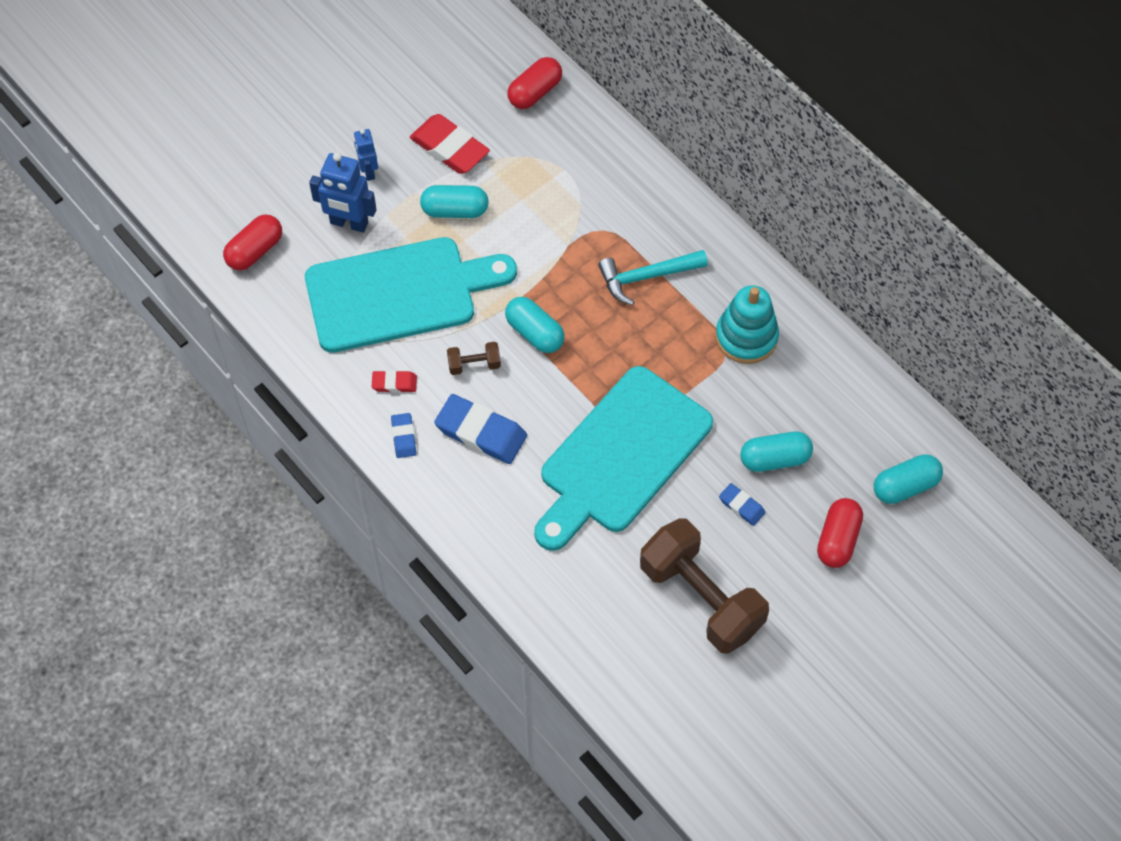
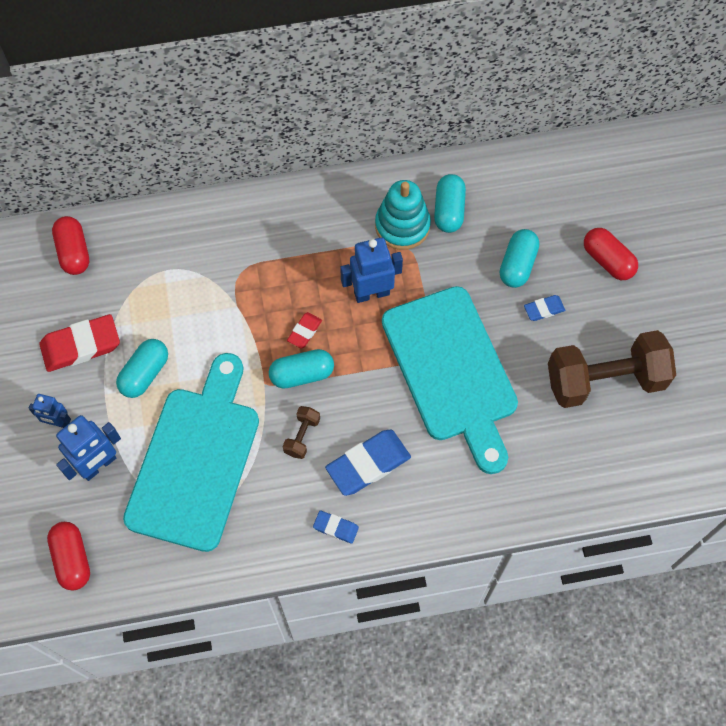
camera: 60 degrees left, 5 degrees up
(394, 383) = (280, 509): red eraser -> red eraser (304, 331)
(647, 277) = (304, 265): turquoise hammer -> none
(656, 347) = (371, 293): none -> blue robot
(905, 486) = (589, 192): turquoise capsule -> turquoise capsule (449, 210)

